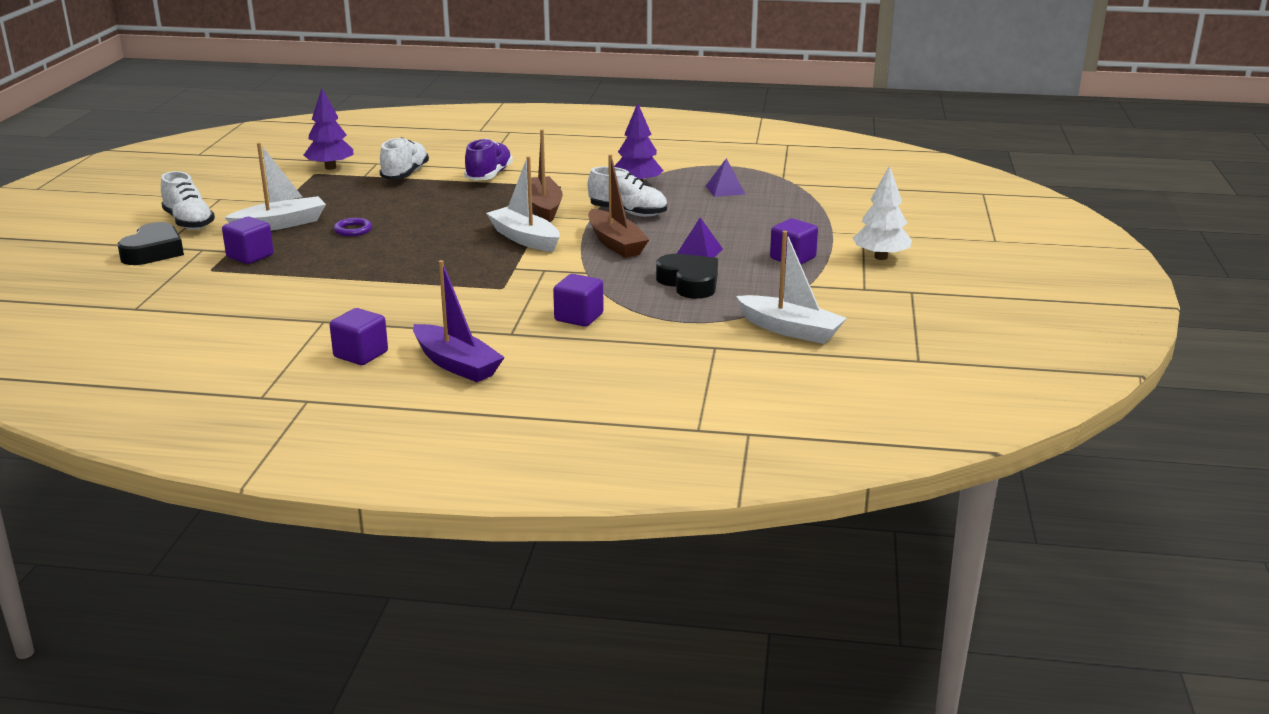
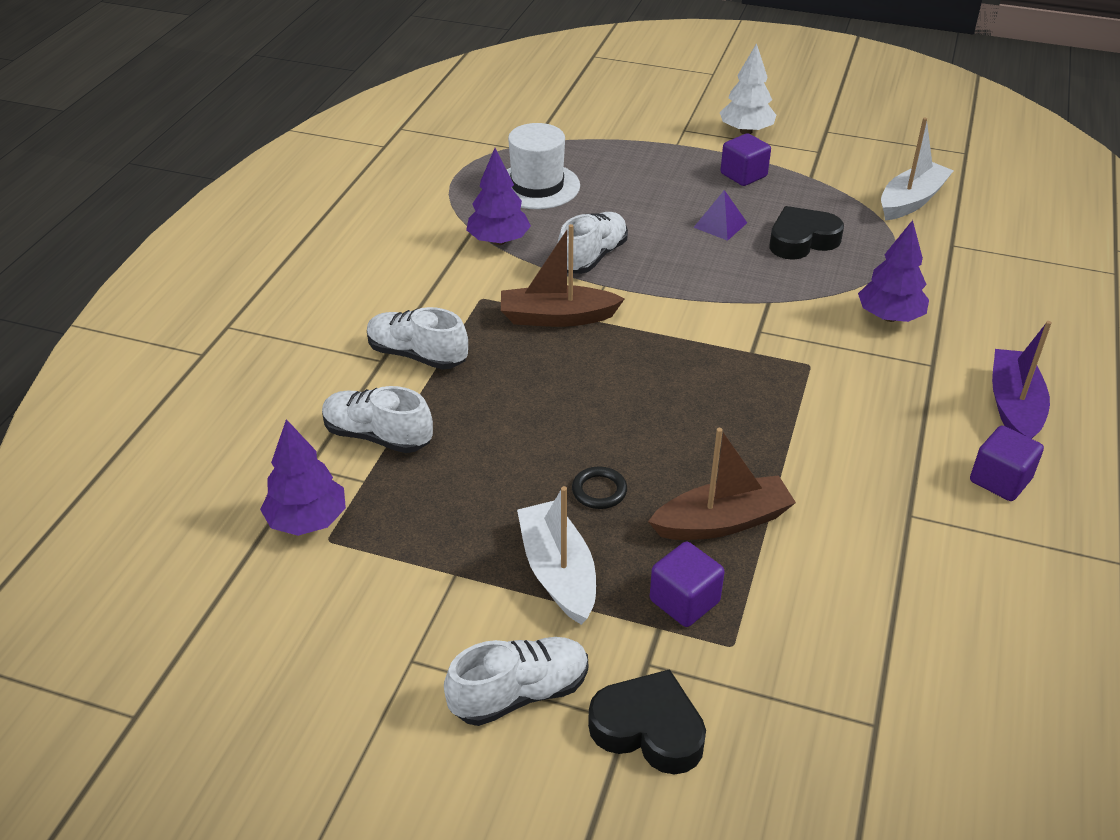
camera: 80 degrees left, 15 degrees up
(353, 230) = (599, 491): purple ring -> black ring
(456, 364) = (1014, 407): purple boat -> purple boat turned 45 degrees counterclockwise
(489, 175) = (417, 355): purple shoe -> white shoe
(524, 239) = (661, 338): white boat -> none
(579, 317) = (889, 317): purple cube -> purple tree
(615, 243) = (687, 274): brown boat -> brown boat (722, 522)
(725, 190) = (537, 186): purple pyramid -> white hat

